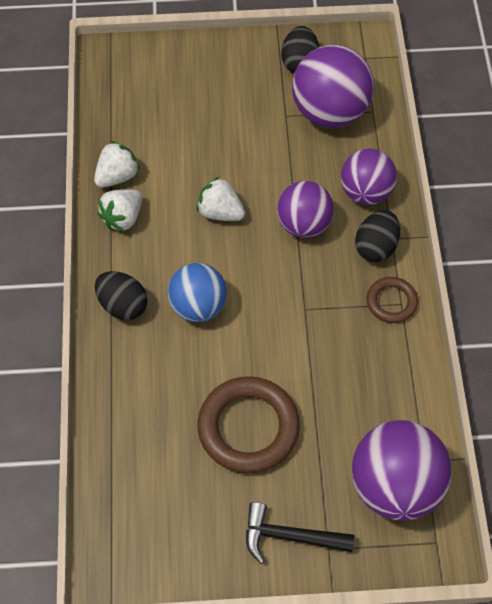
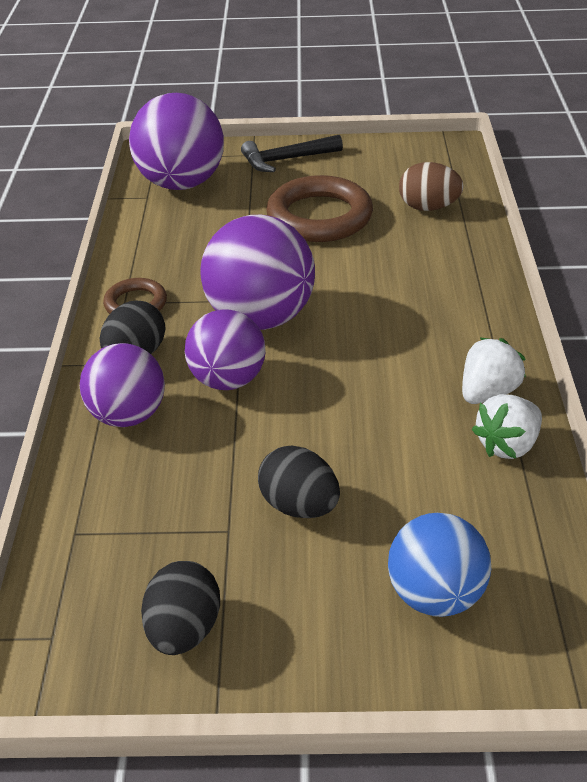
camera: 175 degrees left, 20 degrees down
(123, 305) = (469, 306): black egg -> black egg (299, 506)
(143, 445) = (428, 207): none -> brown egg
(198, 306) = (375, 303): blue ball -> blue ball (435, 595)
(220, 212) = (345, 396): white strawberry -> none
(290, 536) = (286, 160): black hammer -> black hammer turned 150 degrees clockwise
(330, 112) = (150, 533): purple ball -> purple ball (260, 318)

